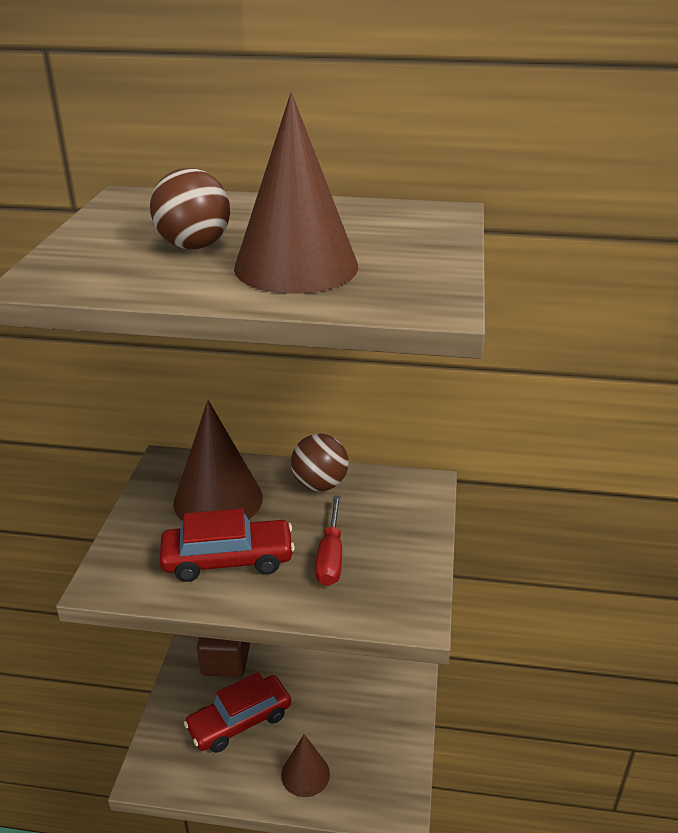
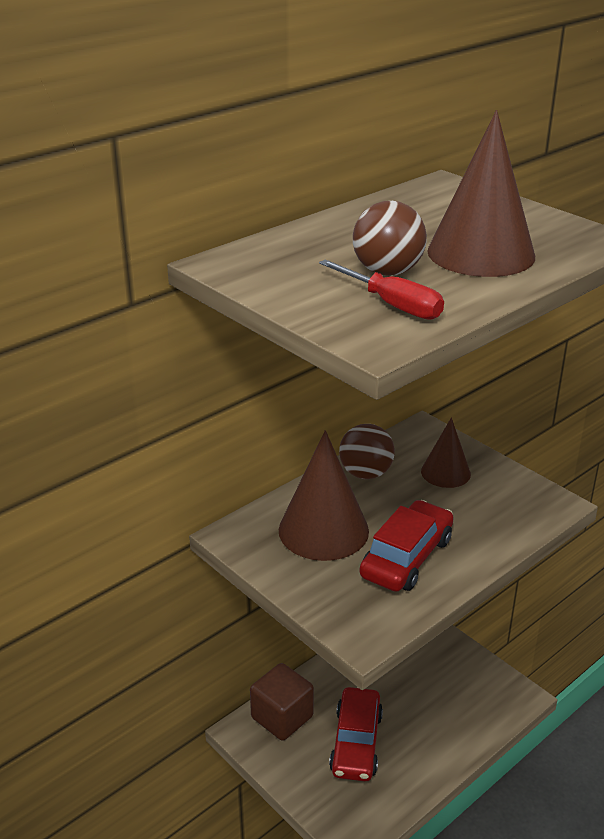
camera: 50 degrees left, 0 degrees up
(305, 774) = (444, 730): brown cone -> brown cone (445, 472)
(330, 557) = (457, 508): red screwdriver -> red screwdriver (392, 305)

